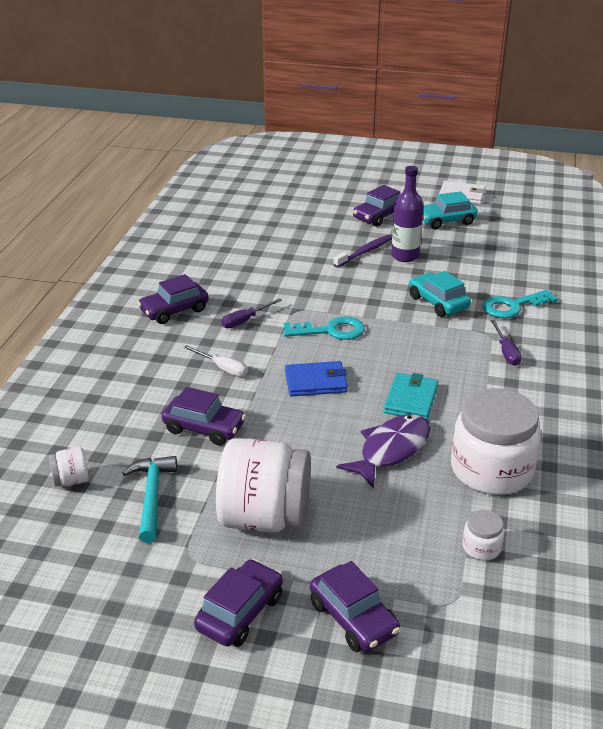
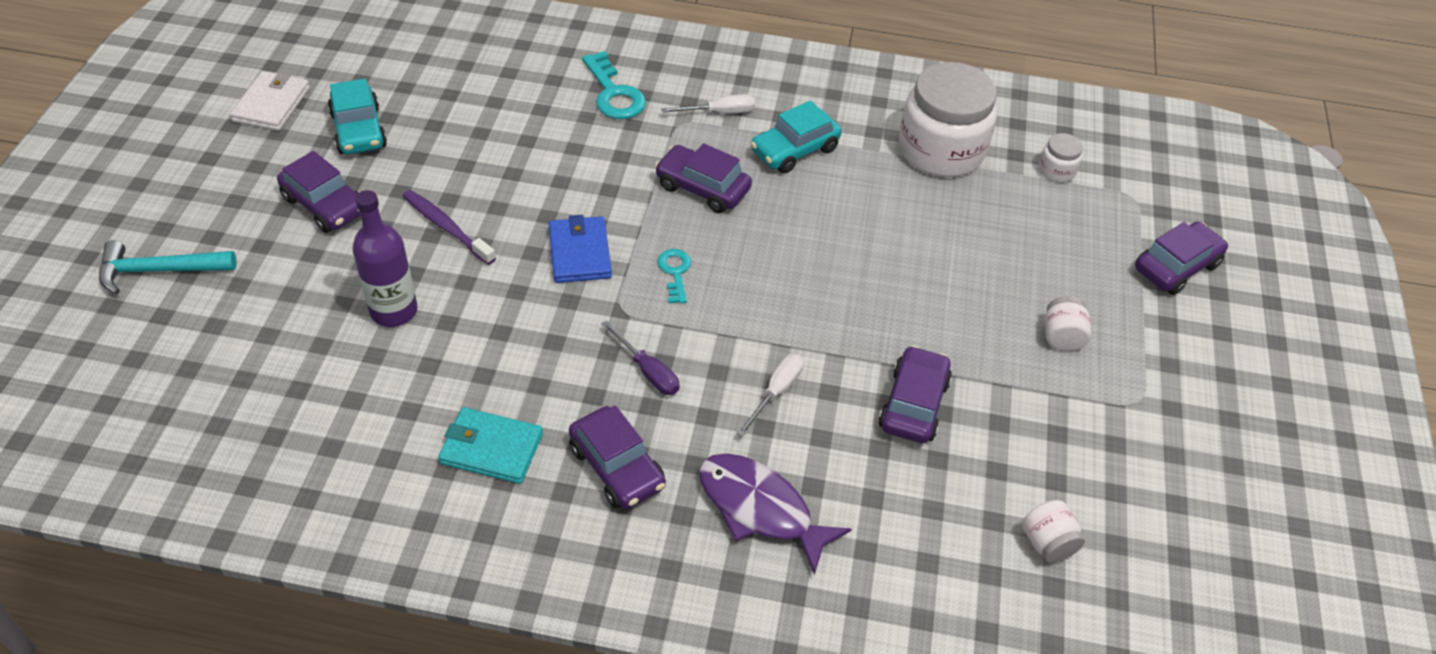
camera: 95 degrees left, 15 degrees up
(152, 497) = (1055, 448): turquoise hammer -> turquoise hammer (159, 270)
(240, 612) = (1200, 353): purple car -> purple car (702, 188)
(264, 518) = (1061, 337): white jar -> white jar, size x0.43
(316, 382) = (798, 290): blue wallet -> blue wallet (579, 253)
(331, 331) = (675, 272): turquoise key -> turquoise key, size x0.61
(391, 450) = (923, 226): purple fish -> purple fish (760, 509)
(405, 256) = (466, 183): purple bottle -> purple bottle (394, 311)
(411, 399) = (826, 203): turquoise wallet -> turquoise wallet (491, 449)
(438, 302) = (602, 160): turquoise car -> turquoise car (794, 150)
(506, 352) = (719, 112): purple screwdriver -> white screwdriver

